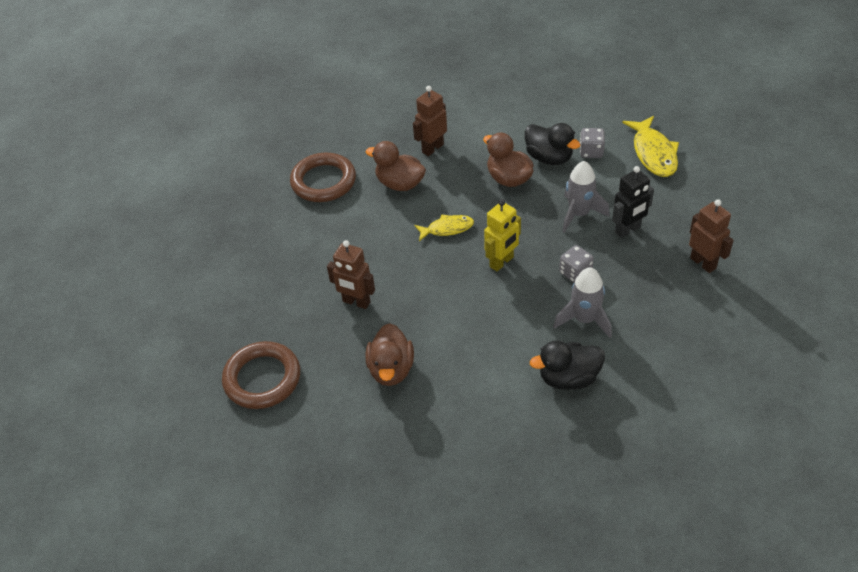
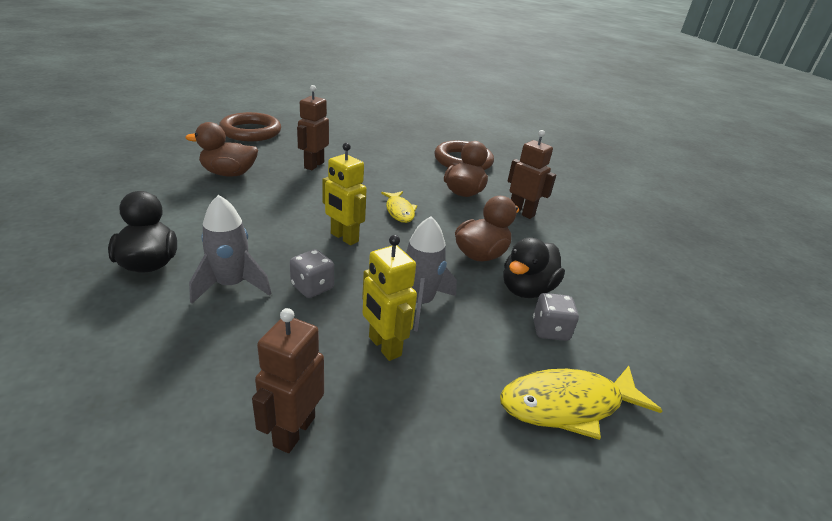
camera: 80 degrees right, 15 degrees down
(628, 230) = (384, 346): black robot -> yellow robot
(703, 263) = (294, 431): brown robot -> brown robot turned 150 degrees clockwise

